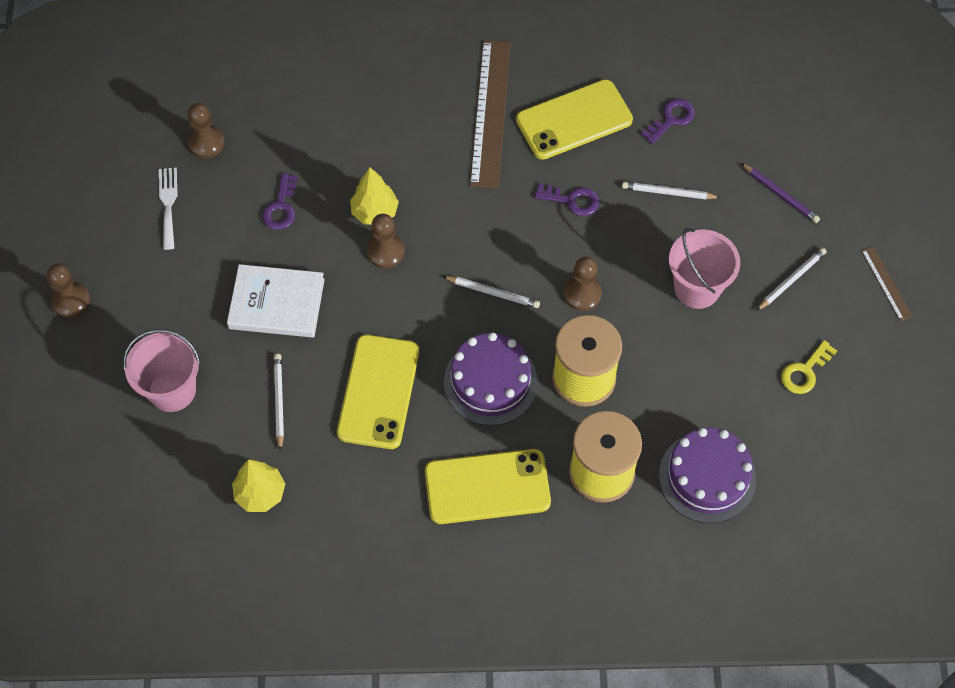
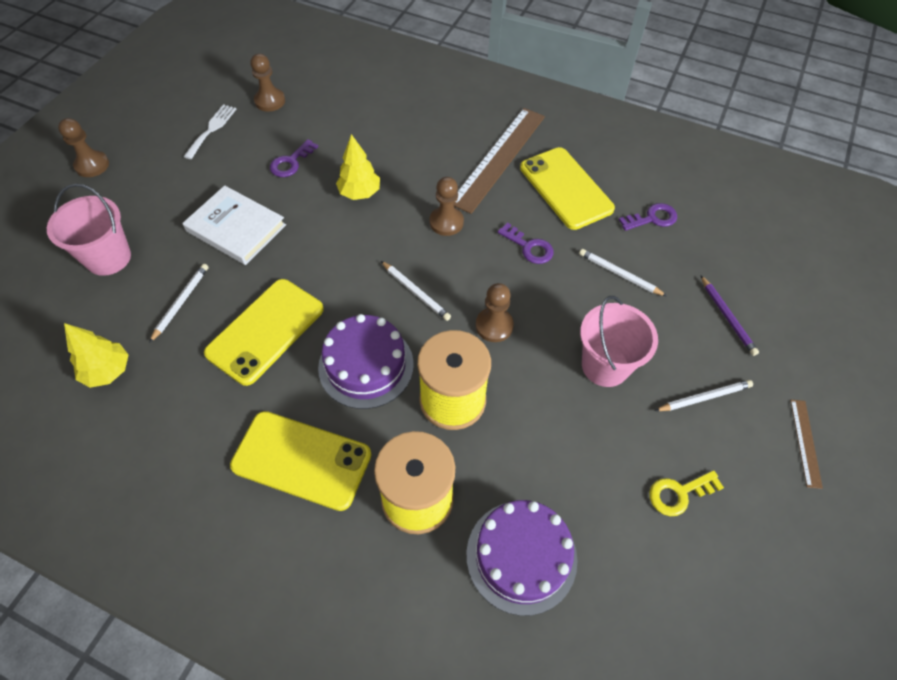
camera: 25 degrees right, 5 degrees down
(385, 252) = (348, 225): brown pawn -> brown pawn (446, 222)
(574, 120) = (566, 188): yellow phone -> yellow phone turned 60 degrees clockwise

